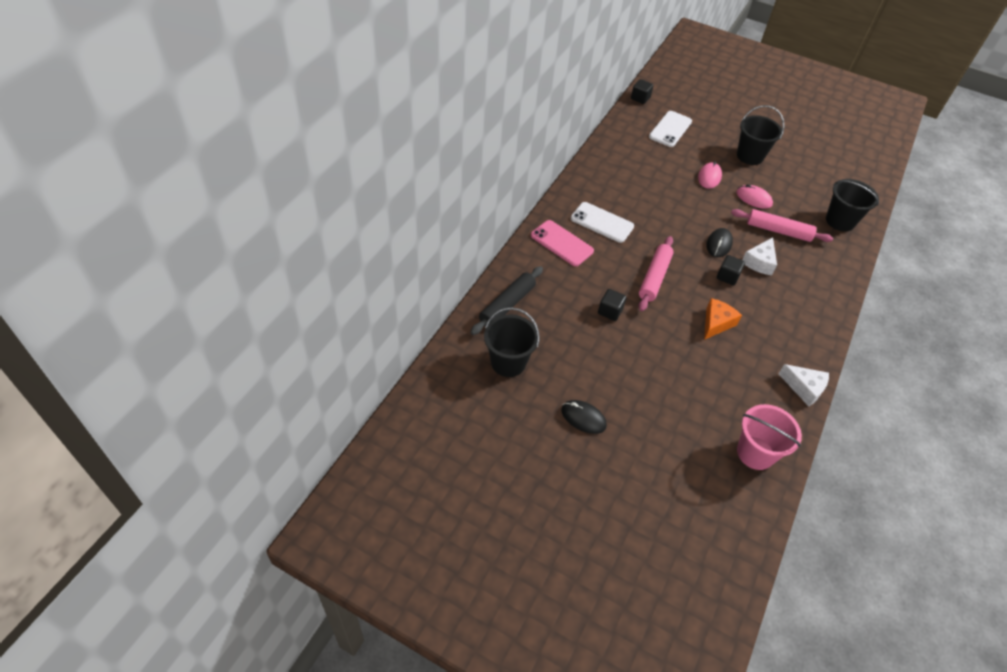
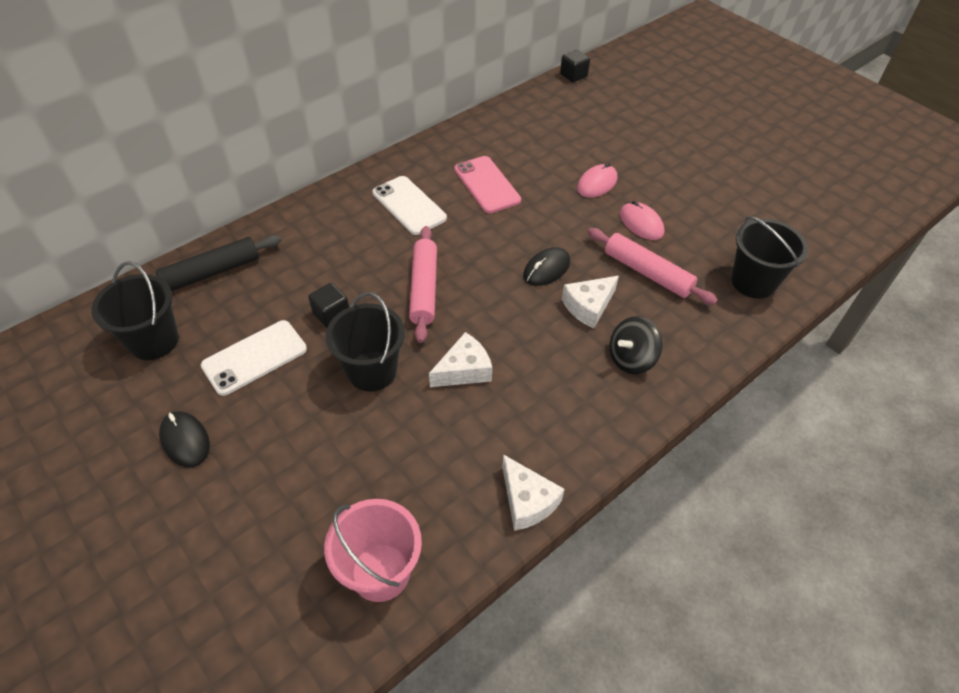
camera: 25 degrees right, 0 degrees up
(562, 243) = (338, 218): pink phone -> pink phone (487, 185)
(654, 278) = (424, 288): pink rolling pin -> pink rolling pin turned 45 degrees counterclockwise
(670, 129) = (586, 117): white phone -> white phone (254, 357)
(716, 323) = (464, 370): orange cheese -> white cheese
(727, 276) = (527, 313): black cube -> none
(750, 156) = (675, 170): black bucket -> black bucket (372, 371)
(804, 288) = (631, 358): none -> black spinning top

